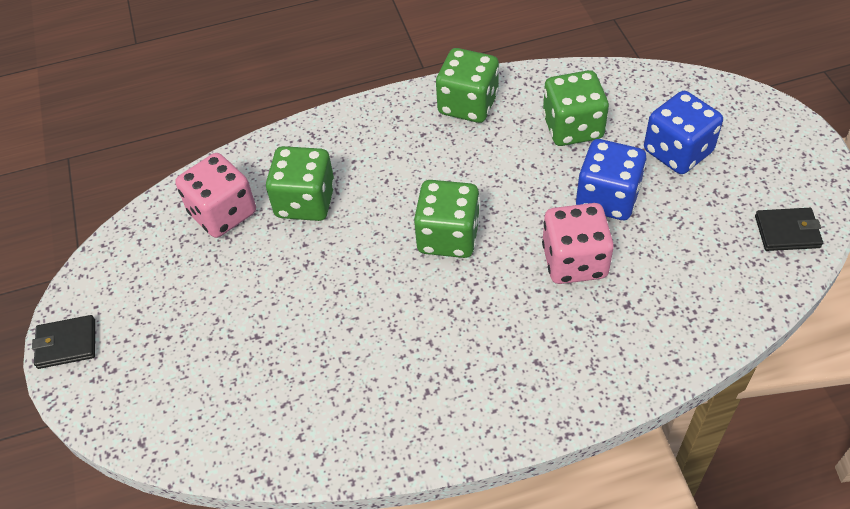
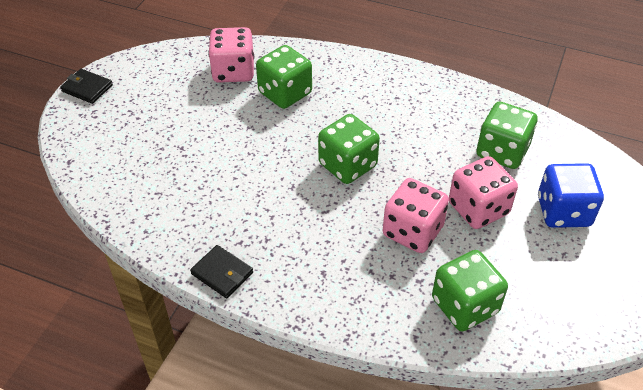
camera: 35 degrees right, 5 degrees down
(468, 104) = (445, 97): green dice -> green dice (465, 305)
(607, 198) = (478, 208): blue dice -> pink dice
(787, 232) = (591, 314): black wallet -> black wallet (222, 273)

